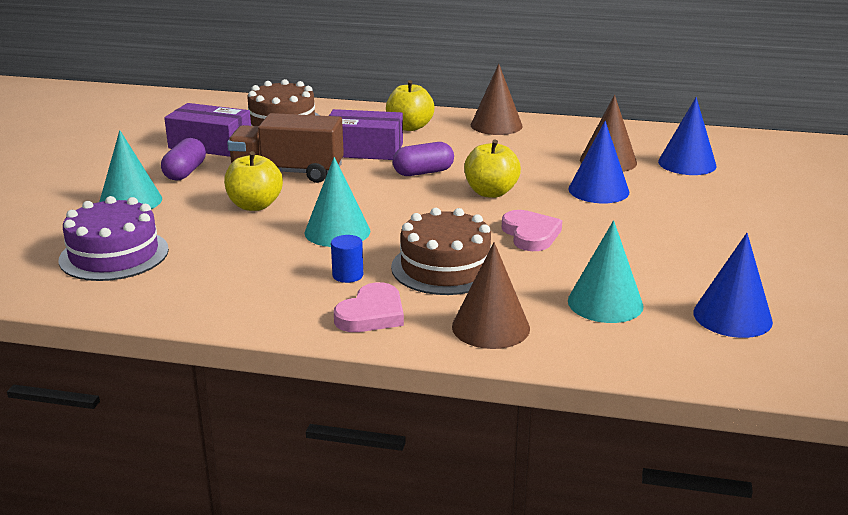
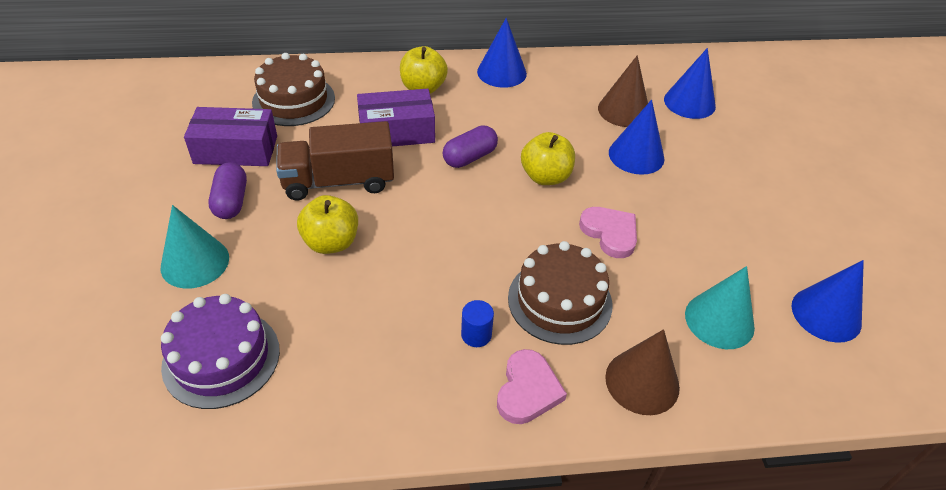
camera: 20 degrees left, 20 degrees up
(337, 231) = (433, 267): turquoise cone -> none
(496, 125) = (501, 72): brown cone -> blue cone

